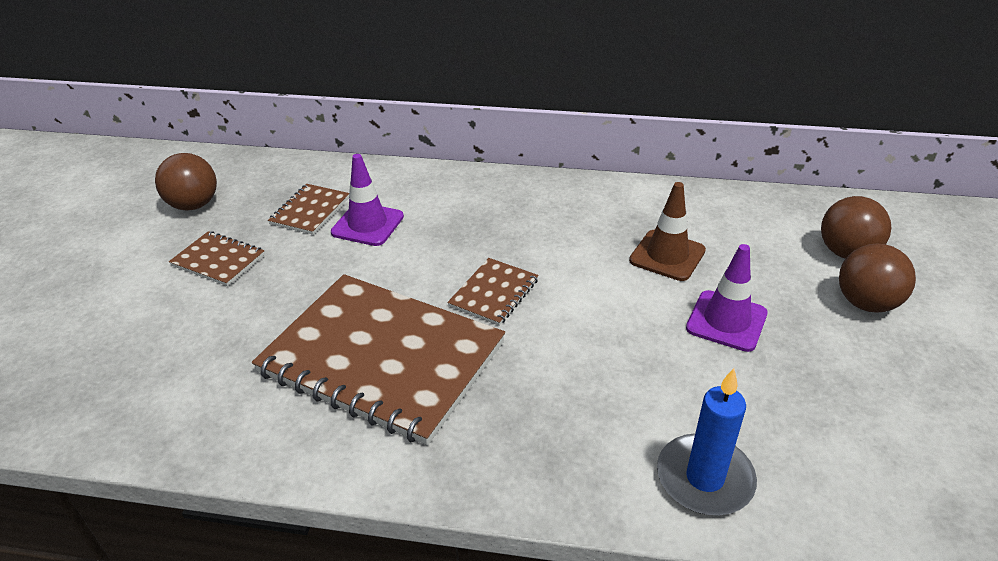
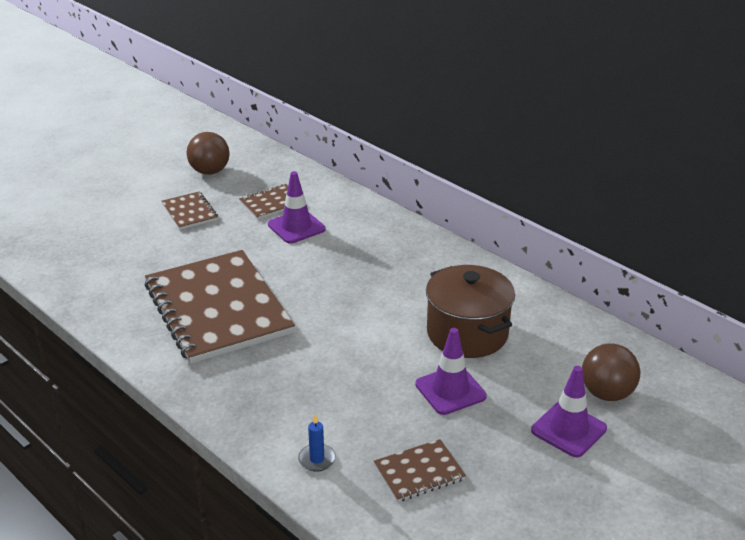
camera: 35 degrees right, 5 degrees down
(494, 293) = (323, 303): brown notebook -> brown notebook (419, 472)
(667, 255) = (467, 333): brown traffic cone -> brown pot
(704, 478) = (317, 459): blue candle -> blue candle, size x0.54
(866, 303) = (568, 429): brown ball -> purple traffic cone

